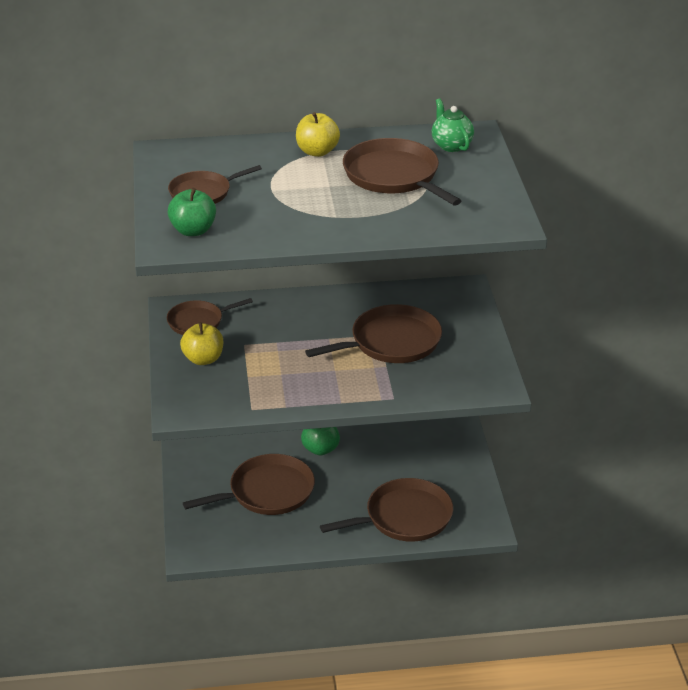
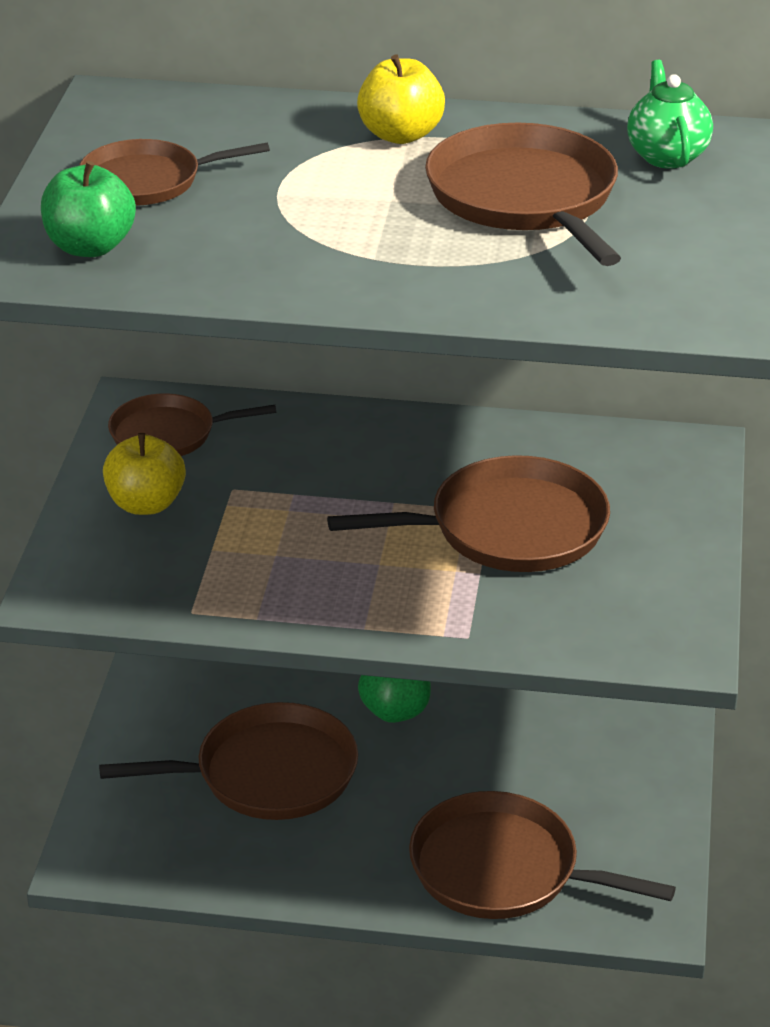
camera: 15 degrees right, 0 degrees up
(404, 517) = (503, 869): brown pan -> brown pan turned 150 degrees counterclockwise

